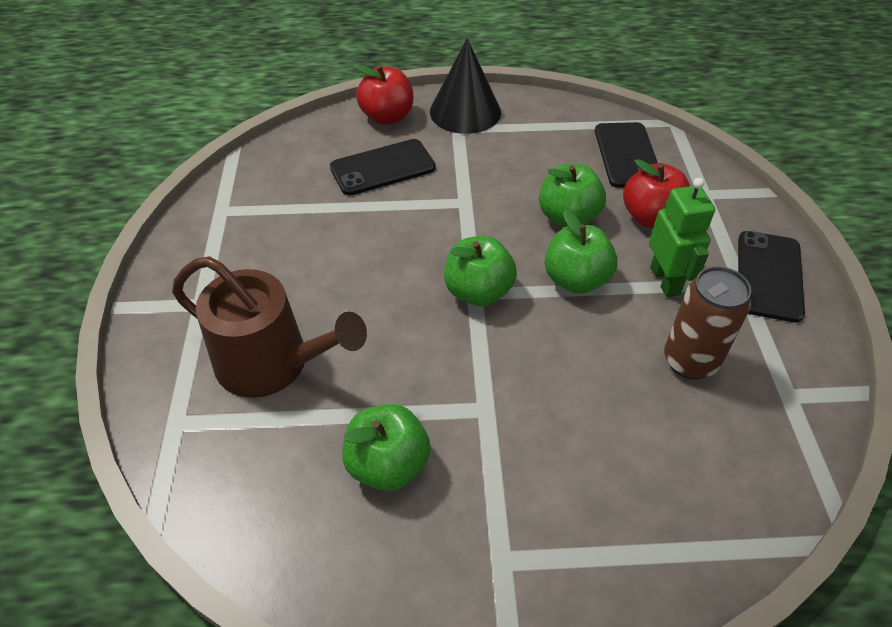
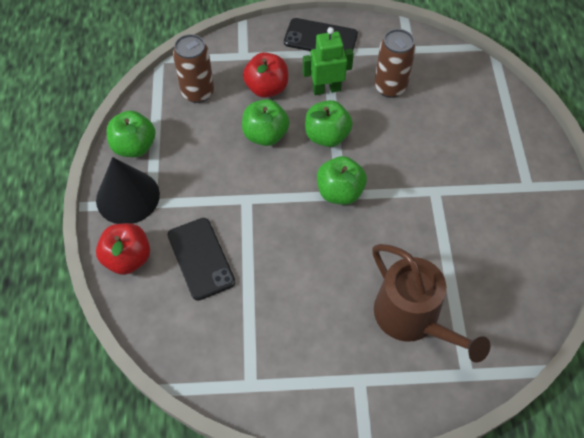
camera: 90 degrees left, 10 degrees up
(272, 363) = (412, 318): brown watering can -> brown watering can turned 120 degrees clockwise
(388, 465) = (480, 242): green apple -> green apple (134, 146)
(627, 155) = (197, 92): black phone -> brown can

